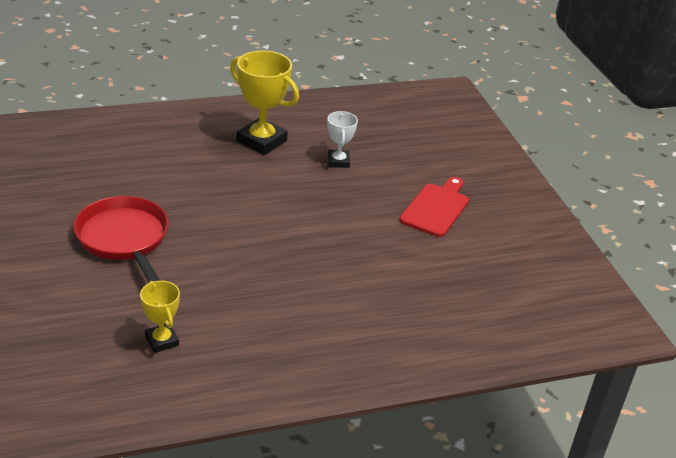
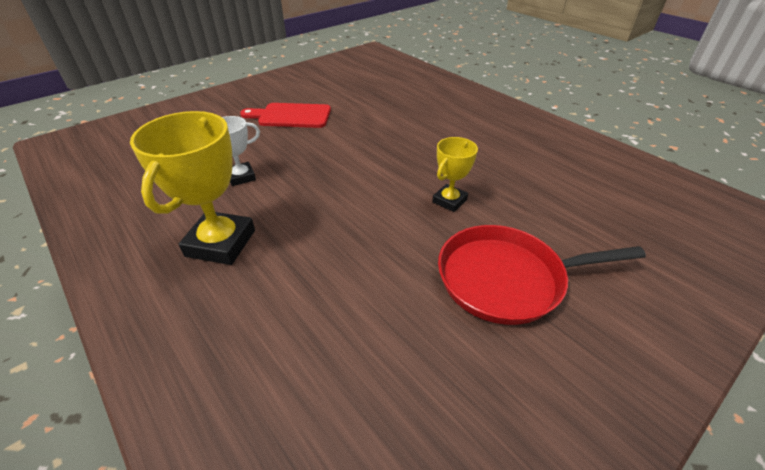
camera: 110 degrees left, 5 degrees up
(124, 238) = (506, 279): red pan -> red pan turned 45 degrees clockwise
(162, 341) = (593, 192): yellow trophy -> yellow trophy (449, 201)

